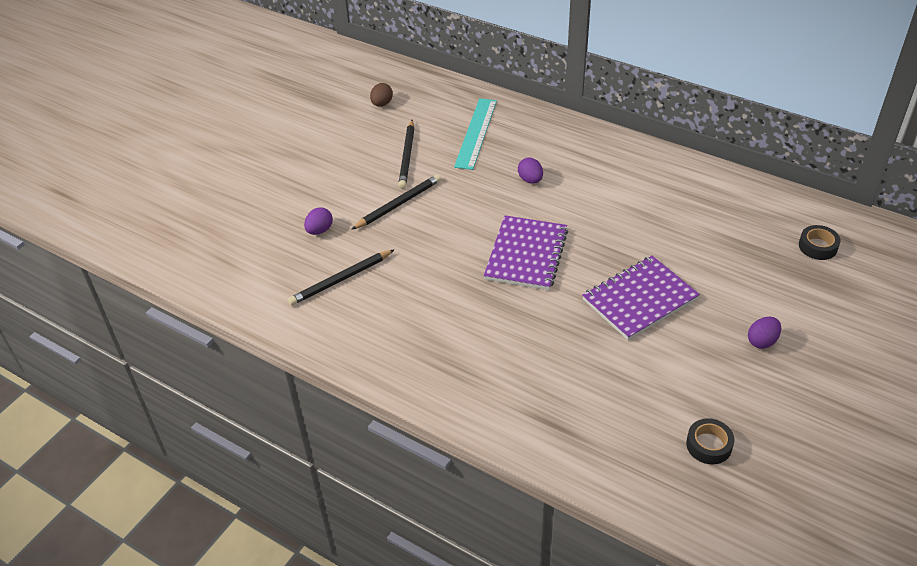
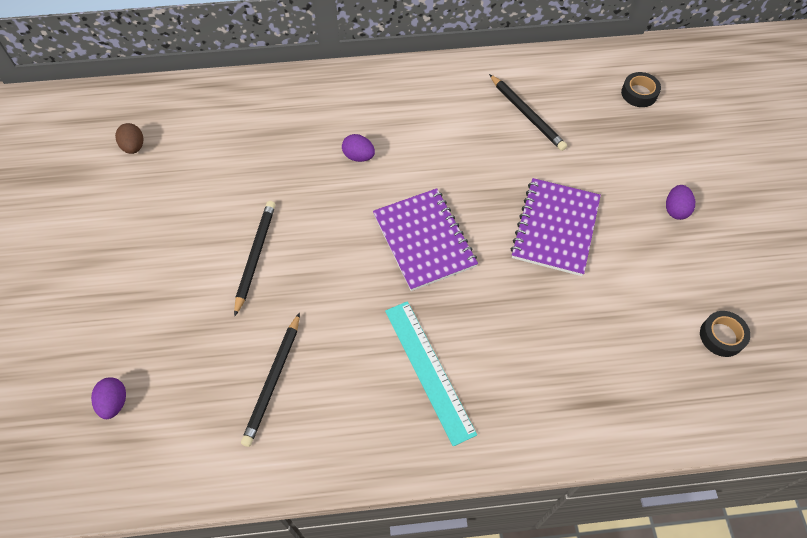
camera: 40 degrees left, 15 degrees up
(319, 230) = (199, 337): purple egg -> purple egg (114, 403)
(407, 156) = (215, 195): black pencil -> black pencil (527, 114)
(476, 133) = (262, 131): turquoise ruler -> turquoise ruler (429, 370)

